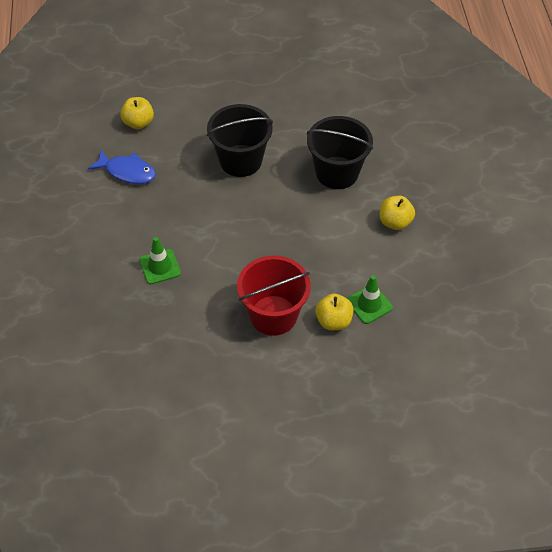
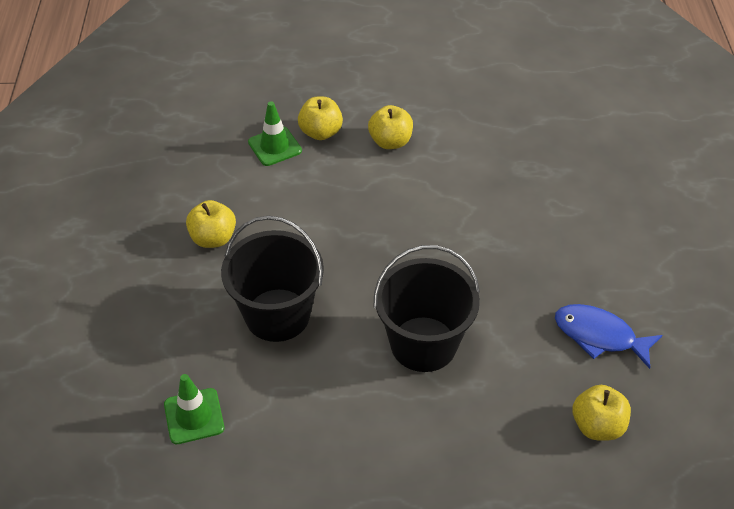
camera: 175 degrees left, 5 degrees down
(160, 267) = (532, 201): green traffic cone -> green traffic cone (194, 416)
(273, 315) = (390, 142): red bucket -> yellow apple

